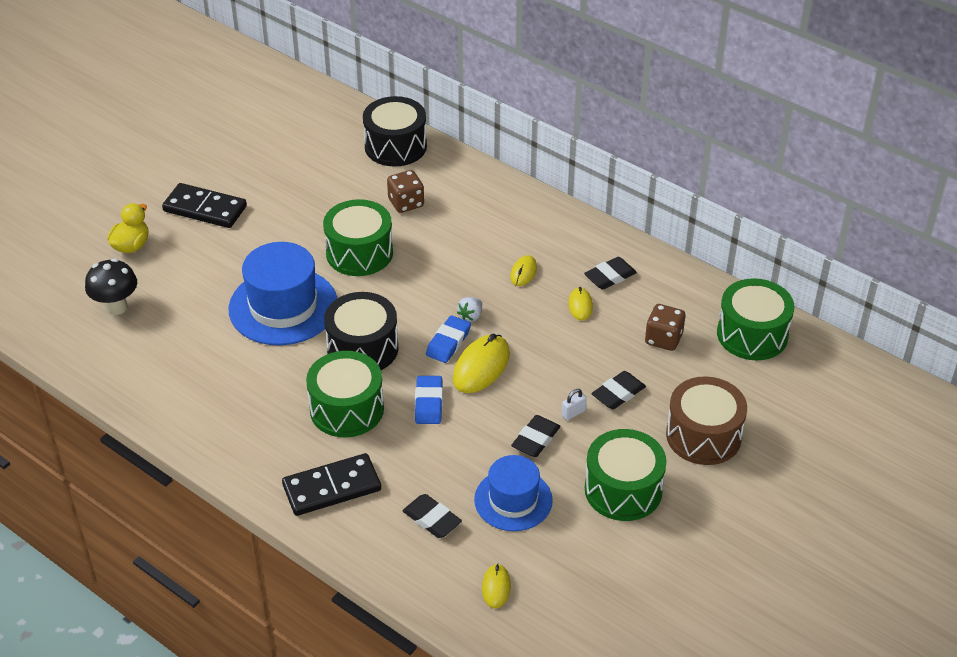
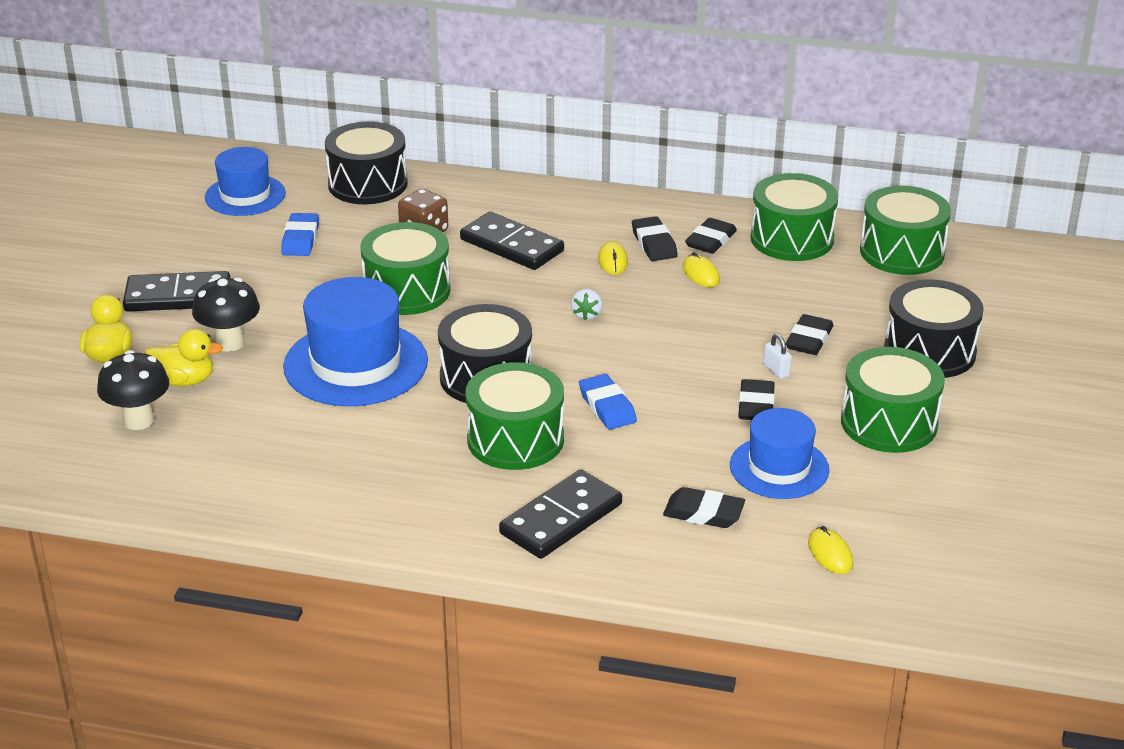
camera: 25 degrees left, 10 degrees down
(164, 283) = (184, 381): none -> yellow duck
(213, 260) = (230, 343): none -> black mushroom
(305, 132) = (245, 195): none -> blue hat
(448, 342) = (582, 345): blue eraser -> blue eraser (300, 239)
(460, 235) = (512, 245): none -> black domino
(481, 367) = (638, 357): yellow mouse -> none
(565, 266) = (654, 244): none -> black eraser
(573, 413) = (776, 370): white padlock -> white padlock turned 60 degrees counterclockwise
(663, 339) = (814, 280): brown dice -> none
(674, 294) = (792, 239): none -> green drum
(703, 435) = (929, 351): brown drum -> black drum

